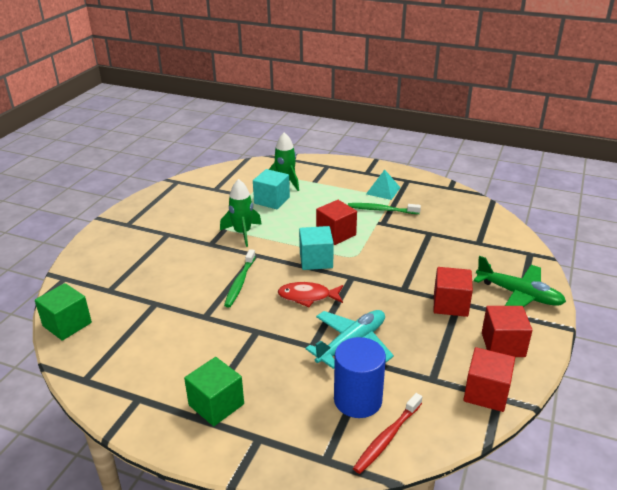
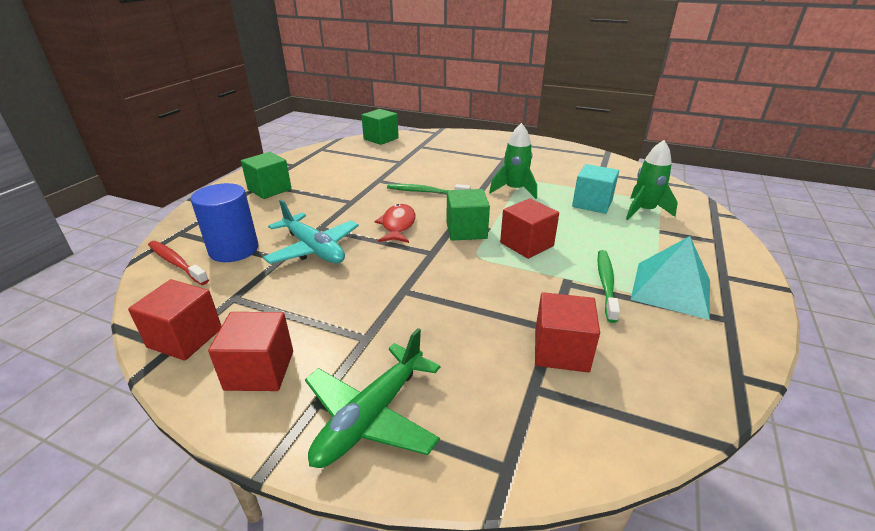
camera: 90 degrees right, 0 degrees up
(316, 260) = (466, 230): turquoise cube -> green cube
(383, 190) = (671, 289): turquoise pyramid -> turquoise pyramid, size x1.52
(450, 304) = (362, 329): red cube -> red cube (561, 350)

